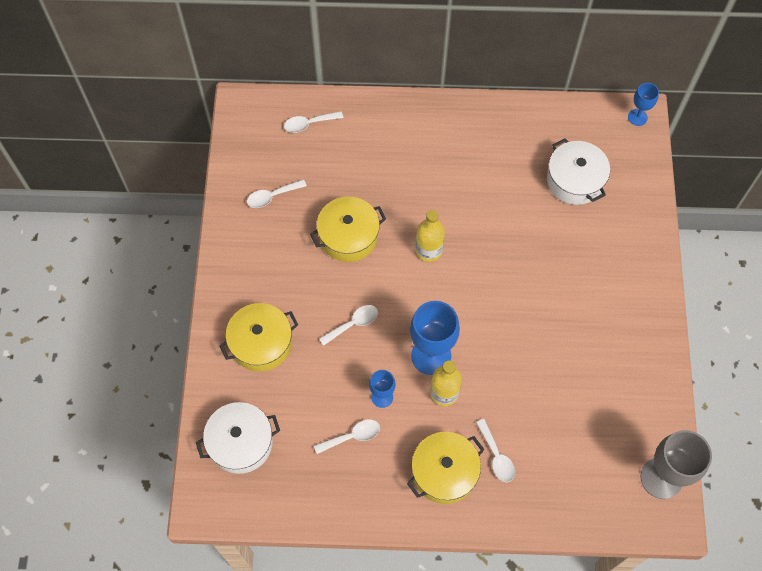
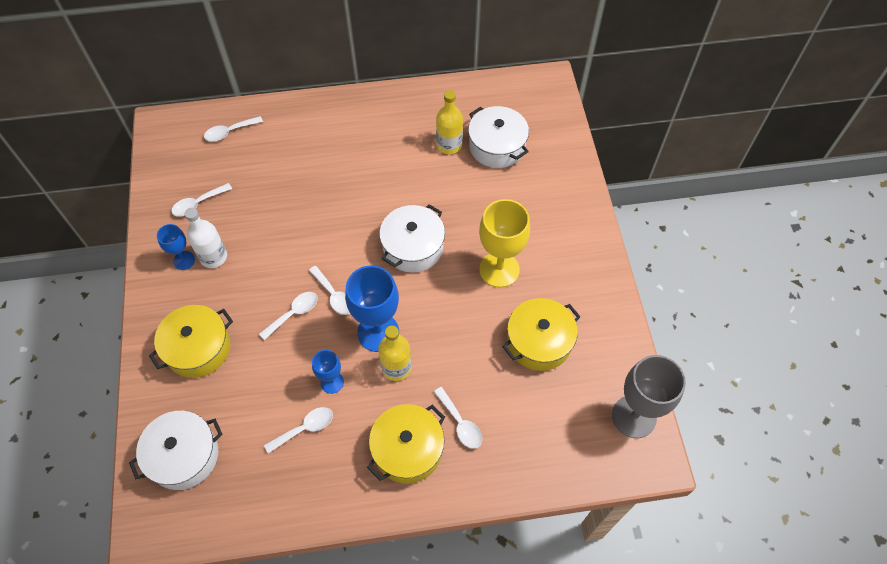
camera: 10 degrees left, 5 degrees down
(282, 254) = (213, 257): none -> white bottle
(348, 236) = (280, 230): yellow pot -> yellow pot (539, 341)
(393, 312) = (334, 295): none -> white spoon
(429, 250) = (363, 231): yellow bottle -> yellow bottle (449, 145)
(475, 275) = (413, 247): none -> white pot
(556, 311) = (499, 269): none -> yellow goblet
(637, 117) = (546, 83): blue goblet -> blue goblet (184, 260)

